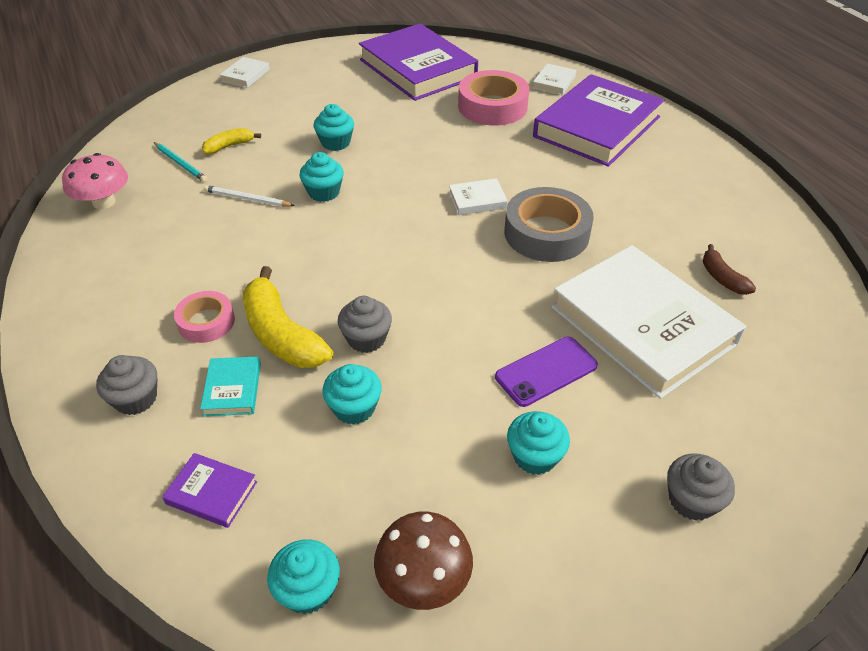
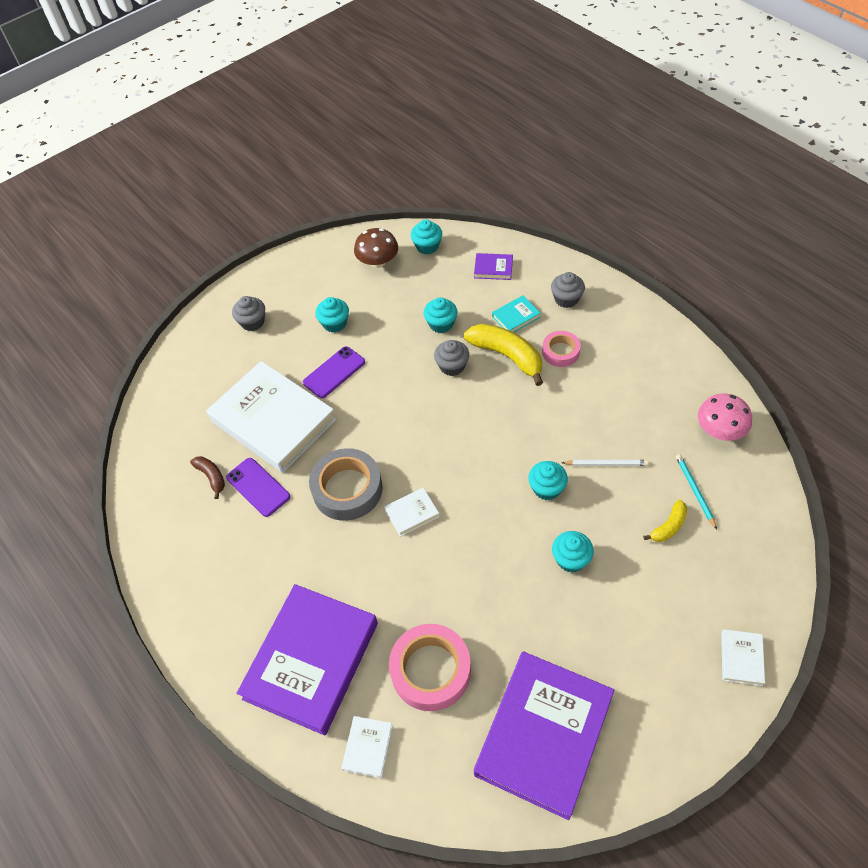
camera: 170 degrees right, 10 degrees up
(181, 164) = (695, 491): turquoise pencil -> turquoise pencil turned 45 degrees clockwise
(232, 389) = (516, 317): turquoise book -> turquoise book turned 75 degrees clockwise
(418, 68) = (543, 735): purple book -> purple book turned 75 degrees clockwise
(658, 256) = (258, 487): none -> purple phone

